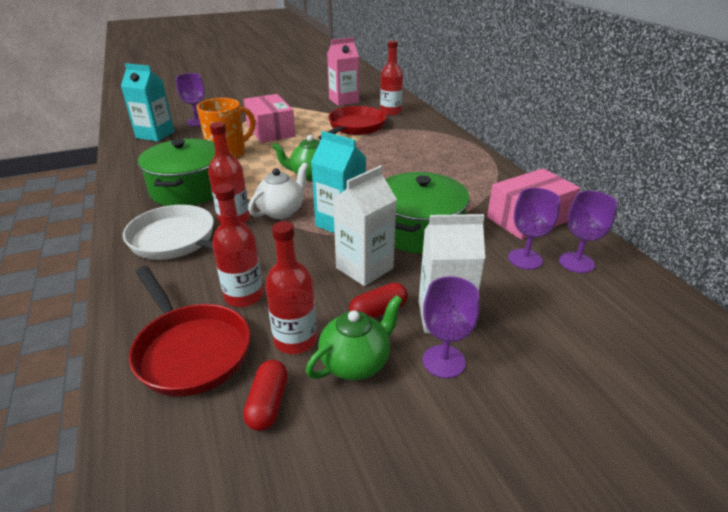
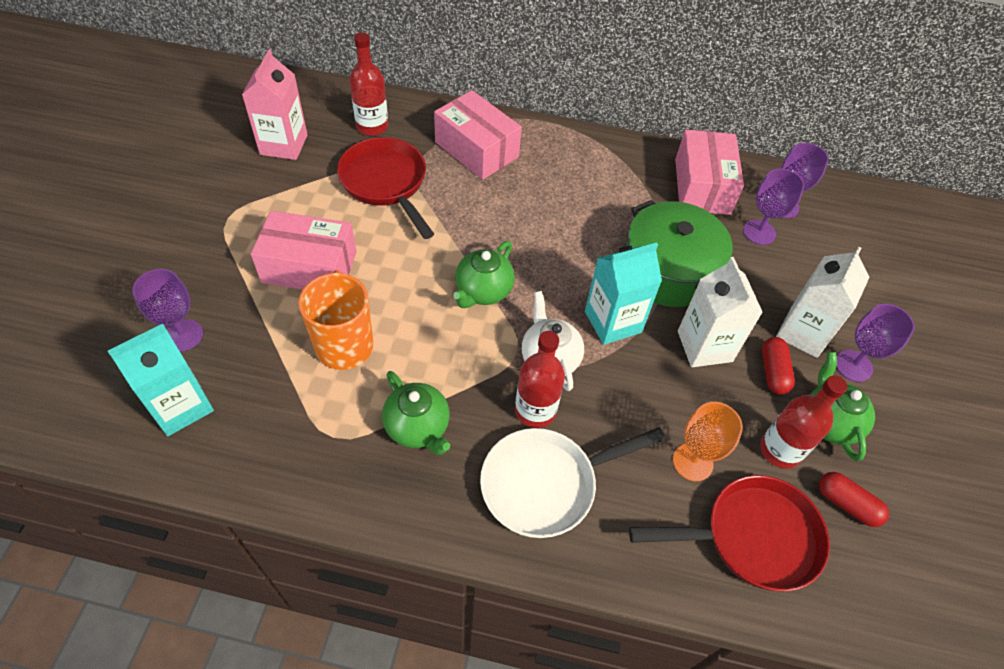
camera: 60 degrees left, 20 degrees up
(189, 189) = (418, 427): green pot -> green teapot
(244, 296) = (692, 462): red bottle -> orange goblet
(421, 139) = (476, 149): none -> pink box

